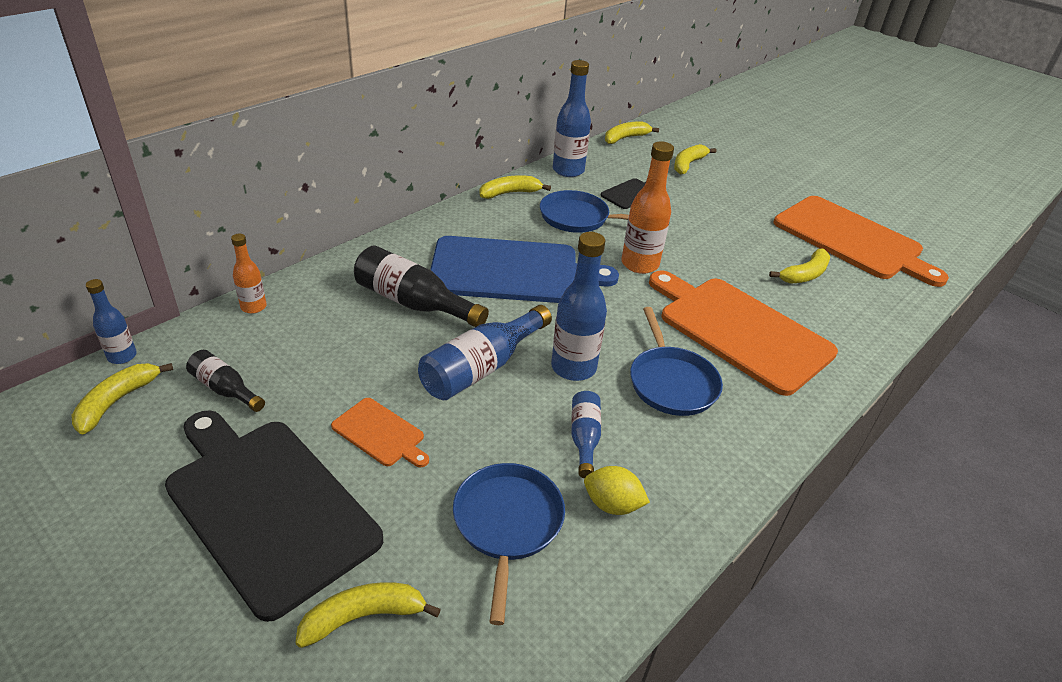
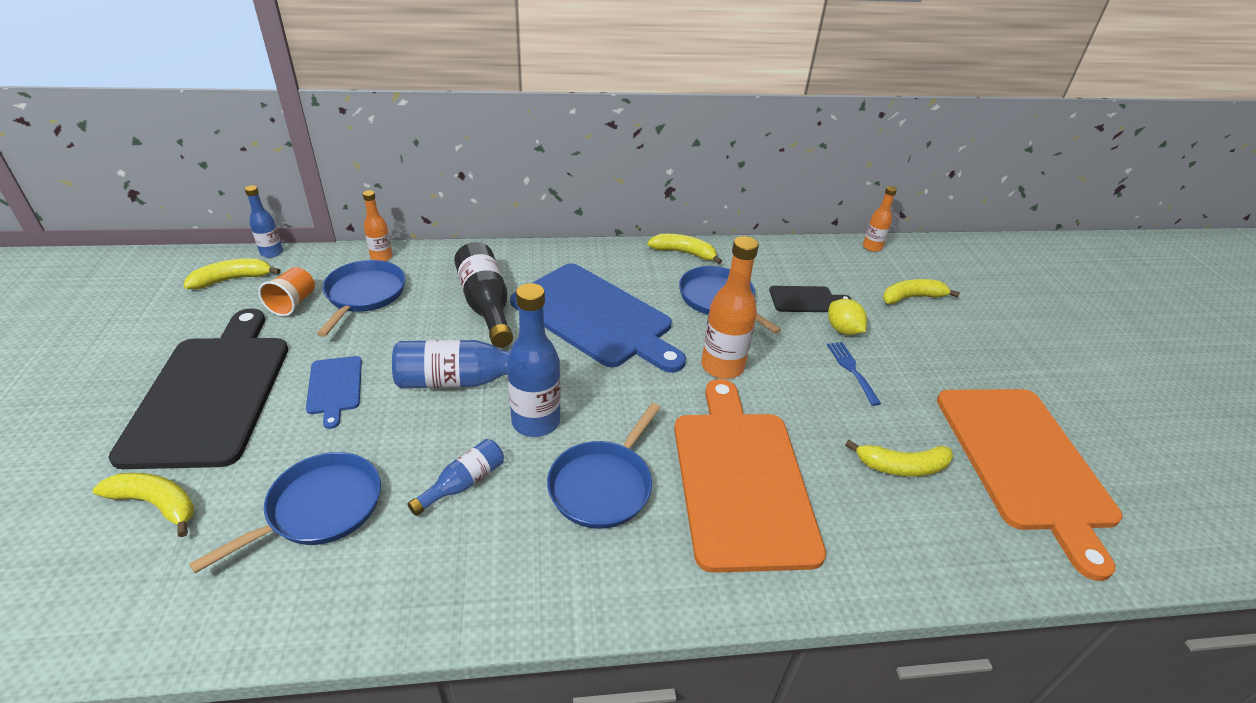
camera: 40 degrees right, 0 degrees up
(225, 389) = (293, 303): black bottle -> orange cup
(288, 347) = (364, 294): none -> blue pan
(380, 433) = (335, 387): orange cutting board -> blue cutting board
(568, 170) = (767, 255): blue bottle -> none
(612, 504) = (409, 551): yellow lemon -> yellow lemon (843, 330)
(625, 138) = (872, 247): yellow banana -> orange bottle
(712, 228) = (851, 369): none -> blue fork

